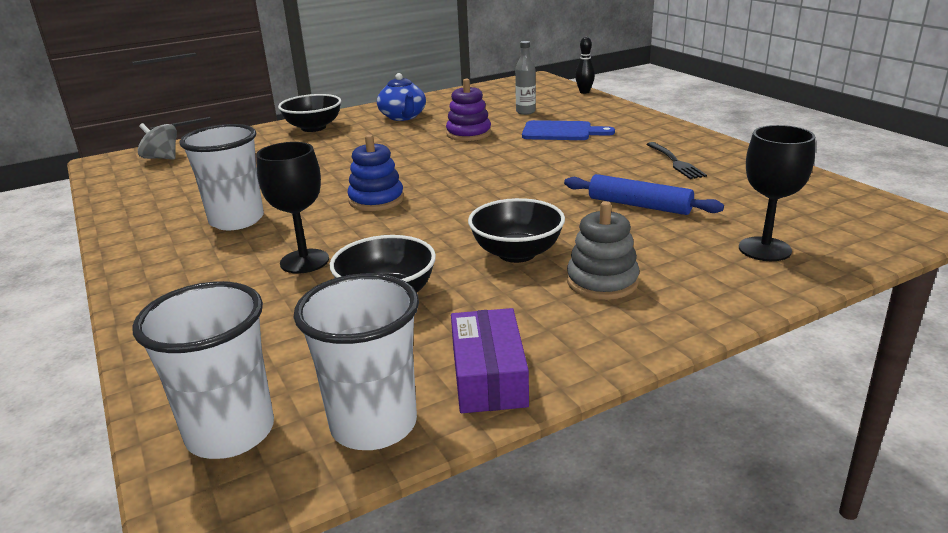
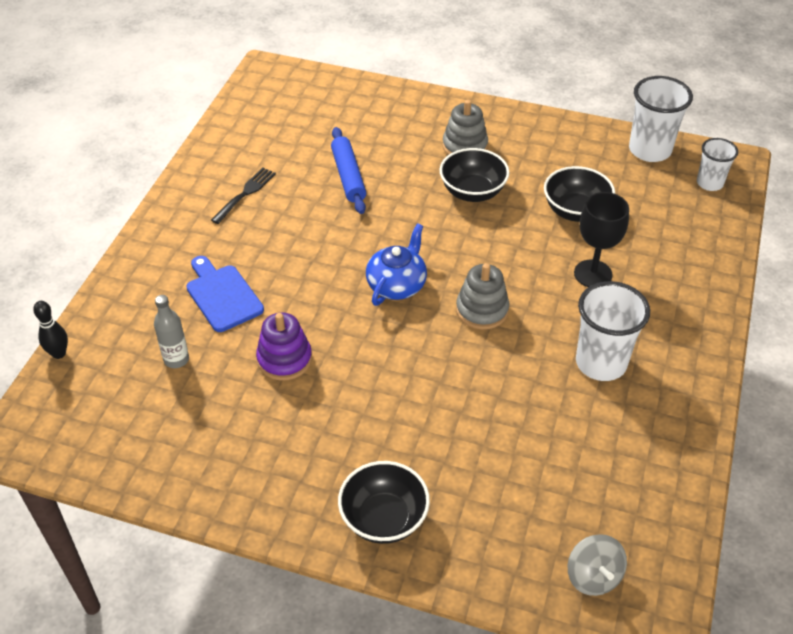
camera: 135 degrees left, 20 degrees up
(230, 432) = (709, 183): white cup -> white cup, size x0.61
(376, 200) = (482, 310): blue stacking toy -> grey stacking toy
(403, 117) = (277, 460): blue teapot -> blue teapot (397, 284)
(488, 376) = (582, 139): purple box -> none
(764, 249) = (361, 109): black goblet -> none

